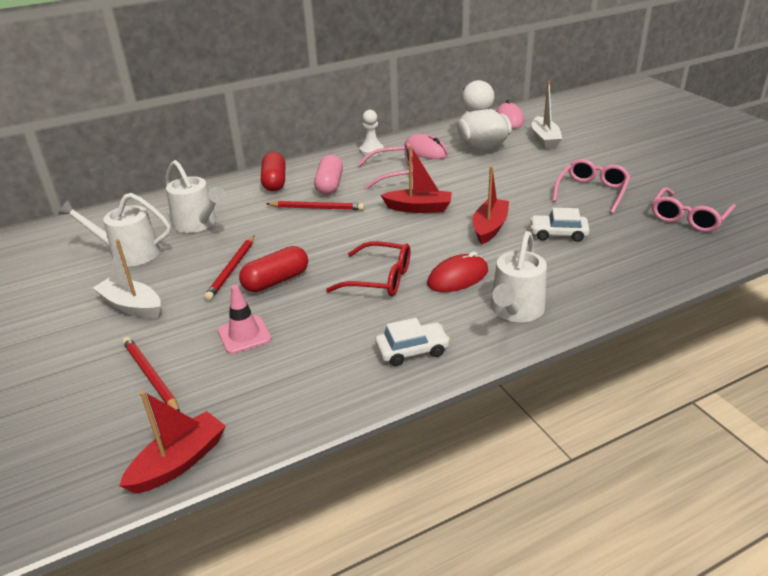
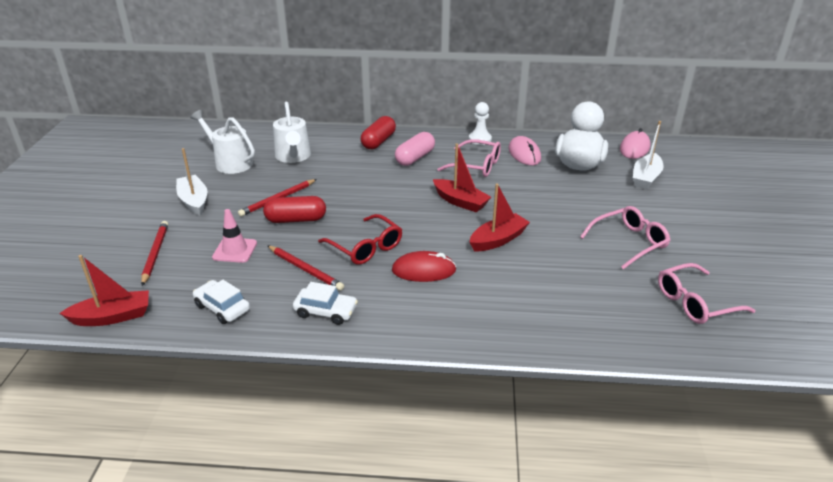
camera: 30 degrees right, 0 degrees up
(317, 208) = (385, 173): red pencil -> red pencil (305, 269)
(515, 310) = (436, 316): white watering can -> none
(558, 234) = (550, 268): white car -> white car (222, 308)

